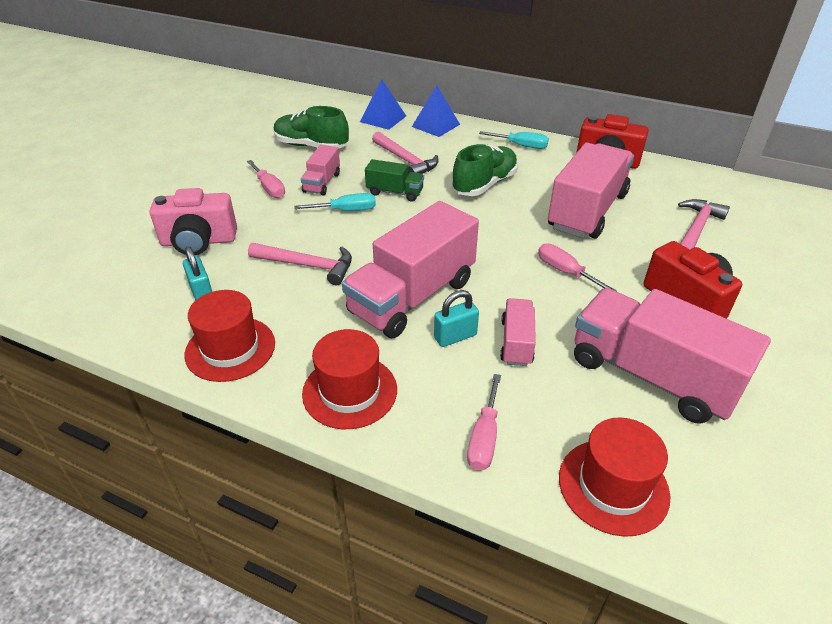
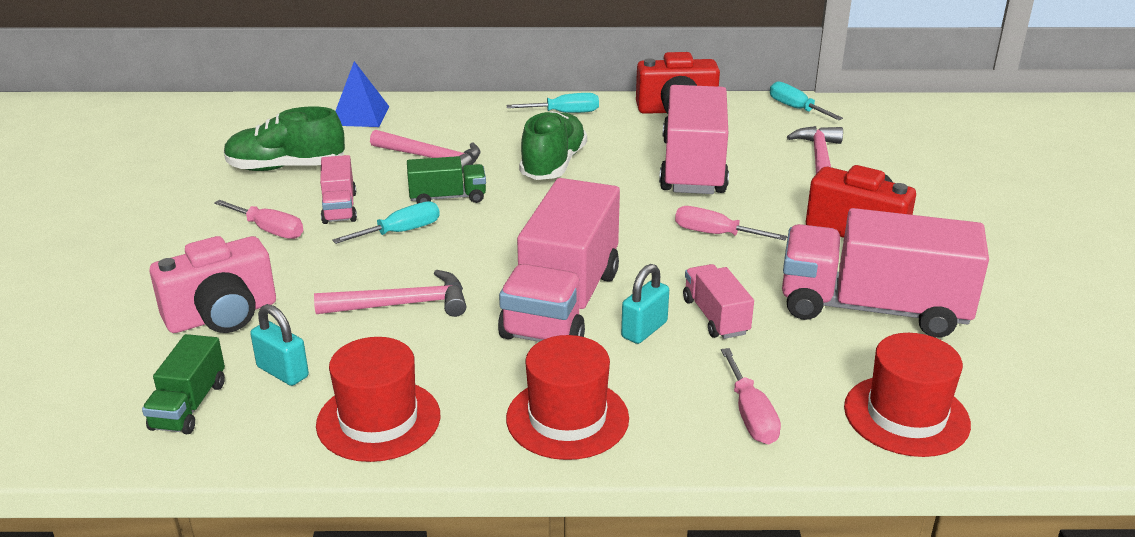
camera: 25 degrees left, 10 degrees down
(134, 300) = (189, 405): none -> green truck
(435, 125) = (438, 110): blue pyramid -> none
(706, 180) = (796, 108): none -> turquoise screwdriver

